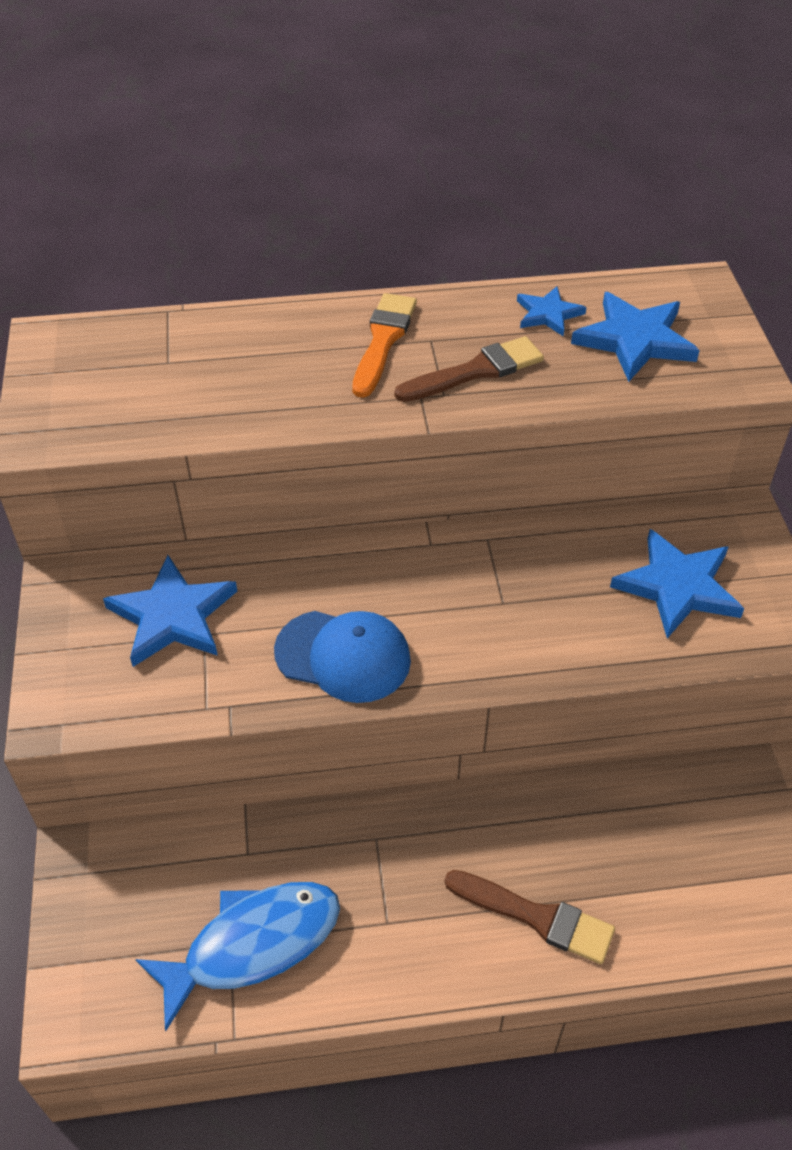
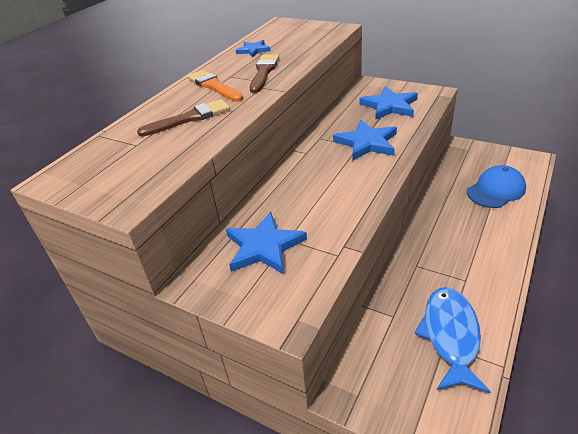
camera: 50 degrees left, 10 degrees down
(343, 656) = (346, 198): blue cap -> blue cap (496, 190)
(537, 917) = (489, 232): brown brush -> brown brush (190, 118)
(635, 340) = (292, 39): blue star -> blue star (367, 143)

